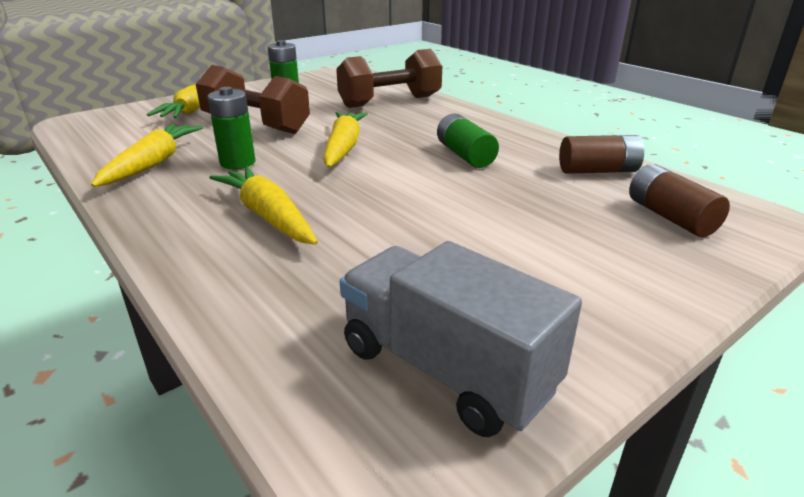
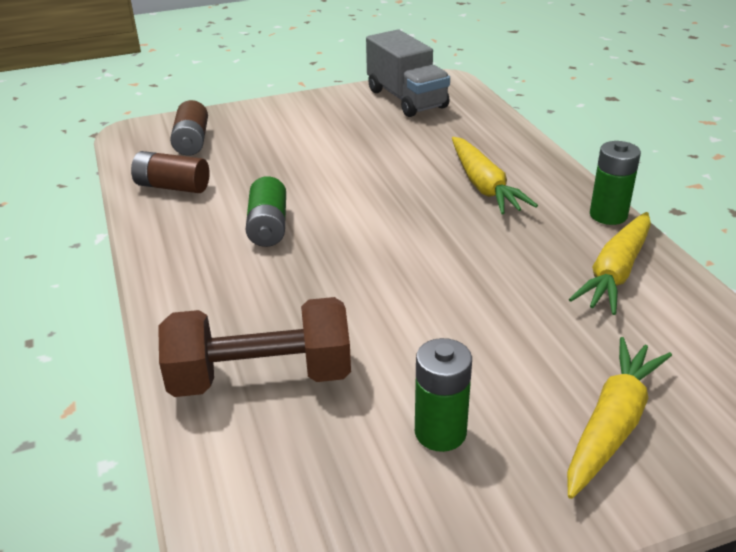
camera: 160 degrees left, 5 degrees up
(237, 162) = (516, 257): green battery -> green battery (608, 215)
(256, 125) = (498, 340): brown dumbbell -> none
(343, 148) = (391, 262): yellow carrot -> none

